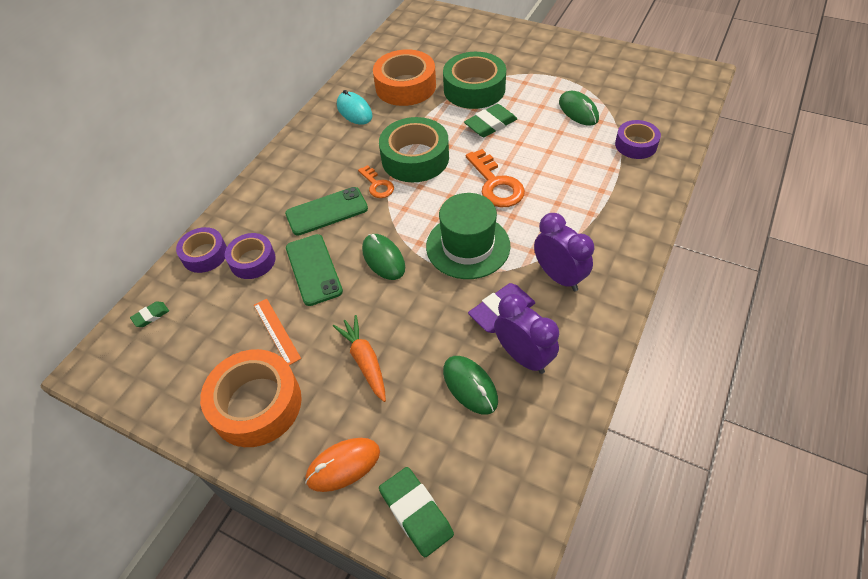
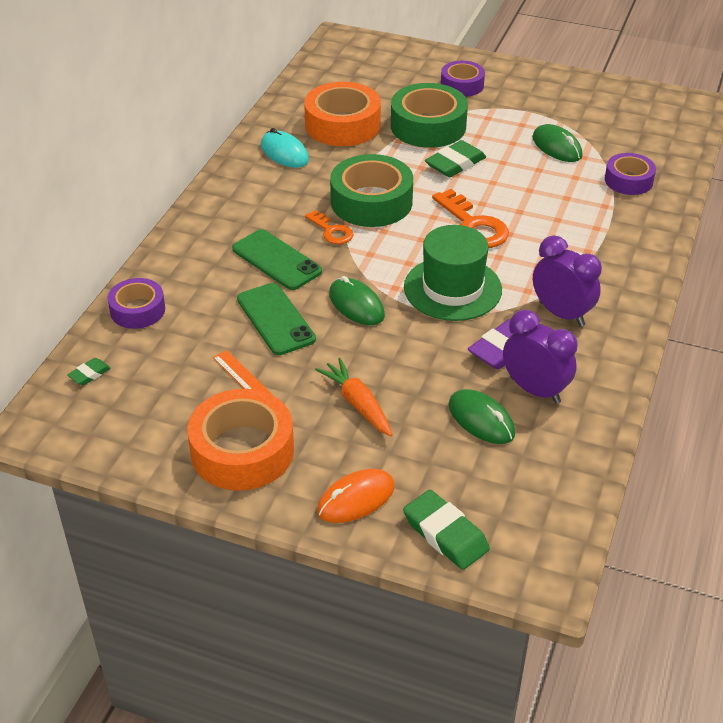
camera: 10 degrees left, 10 degrees down
(252, 261) = (199, 314): purple tape -> purple tape (462, 85)
(327, 211) = (276, 260): green phone -> green phone turned 75 degrees clockwise

